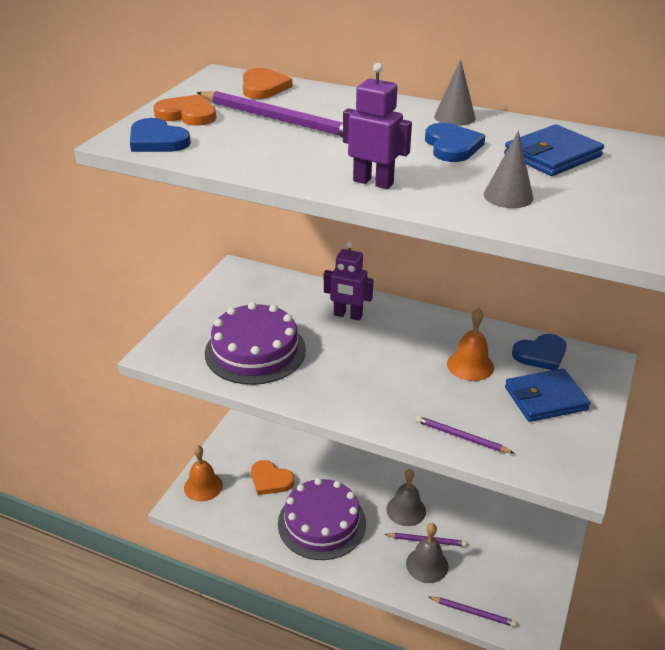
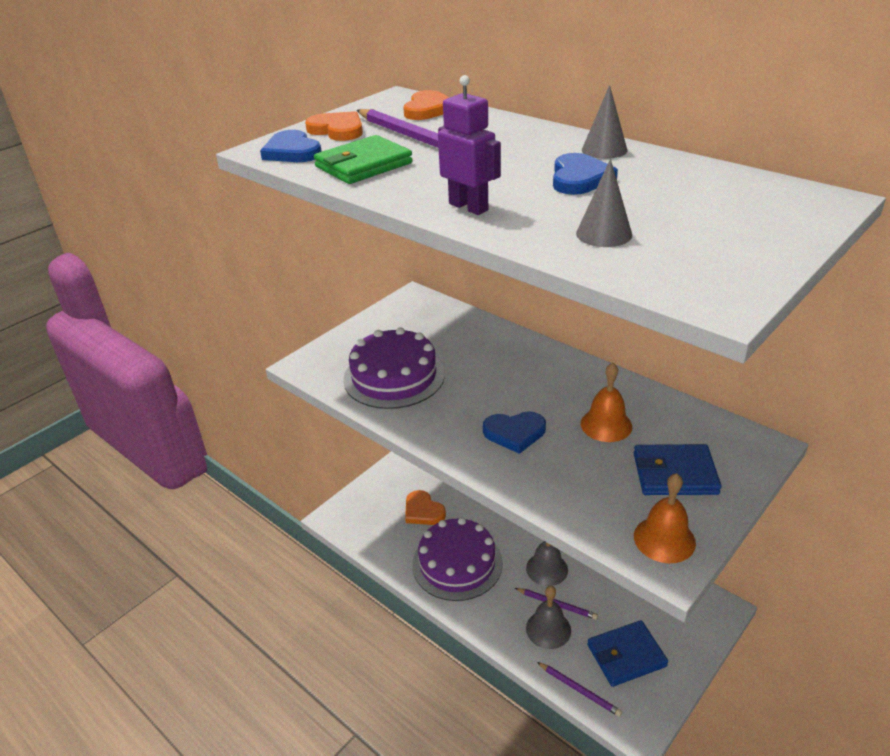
camera: 20 degrees right, 0 degrees up
(203, 486) = (358, 504): orange bell -> orange bell (664, 539)
(242, 149) = (363, 165): none -> green wallet
(348, 315) = (500, 355): purple robot -> none
(461, 437) = (561, 497): purple pencil -> none
(540, 354) = (691, 426): blue heart -> blue heart (514, 433)
(552, 155) = (686, 197): blue wallet -> blue wallet (626, 655)

